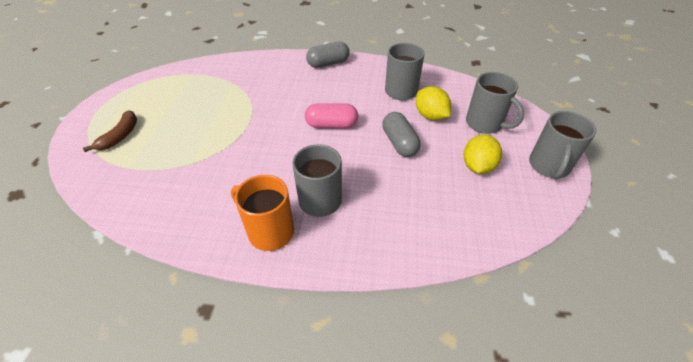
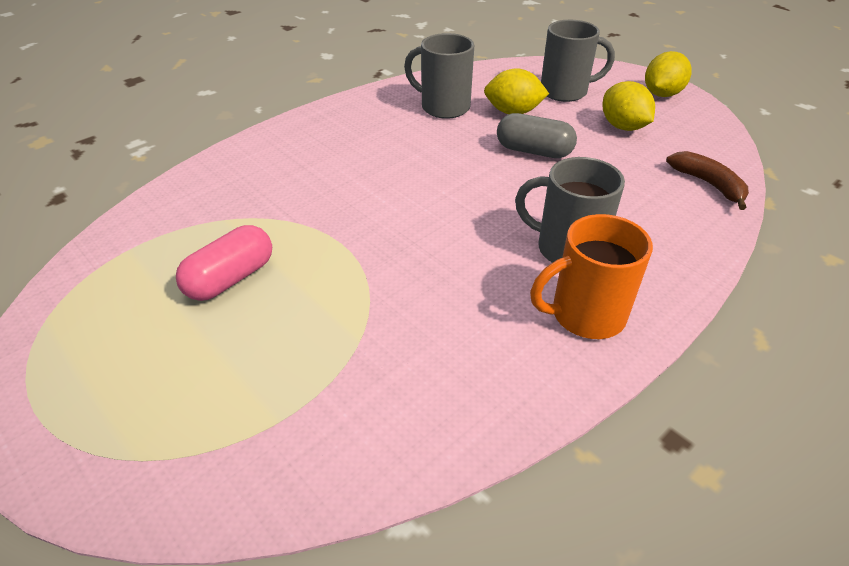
camera: 50 degrees left, 5 degrees down
(120, 136) = (171, 403): brown banana -> brown banana (708, 184)
(328, 63) = (312, 126): grey capsule -> none
(331, 125) = (441, 180): pink capsule -> pink capsule (230, 279)
(548, 166) = (662, 94): grey mug -> yellow lemon

